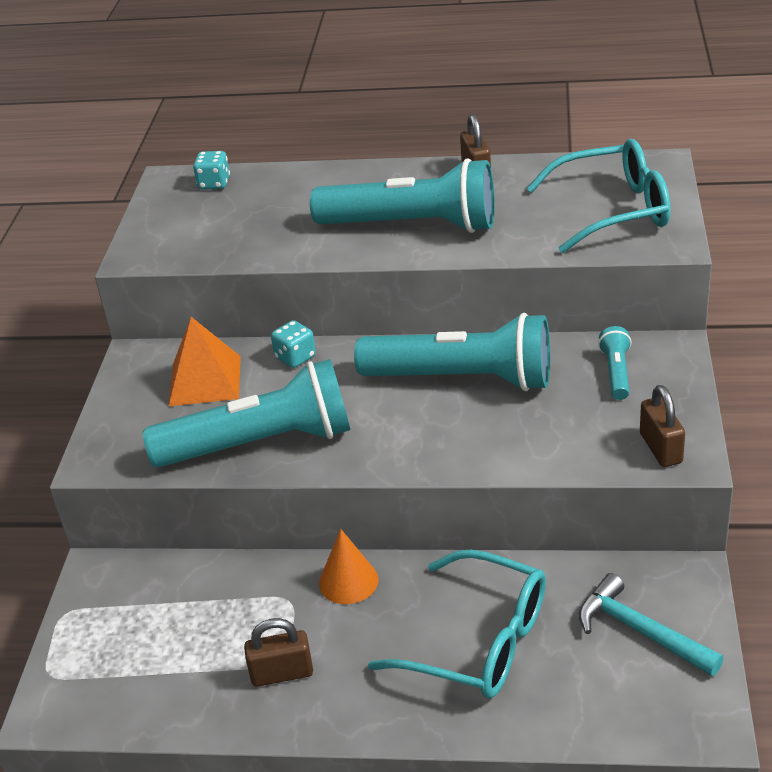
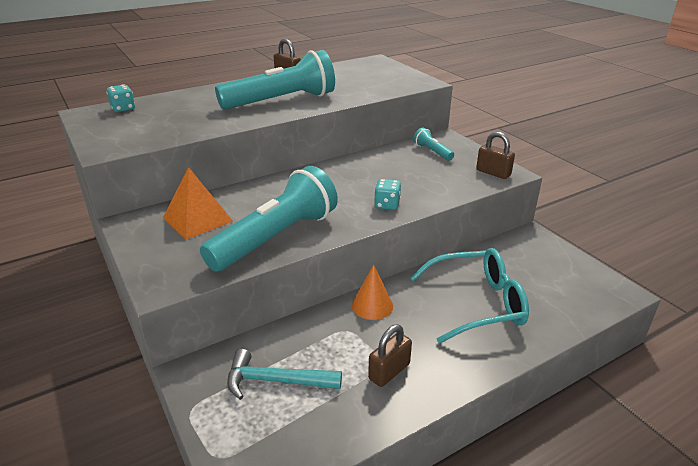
camera: 40 degrees left, 5 degrees down
(295, 357) = (247, 192): turquoise dice -> turquoise dice (387, 205)
(462, 379) = (359, 174): turquoise flashlight -> none
(613, 210) = (380, 77): turquoise glasses -> none
(640, 631) = (542, 266): turquoise hammer -> turquoise hammer (276, 381)

